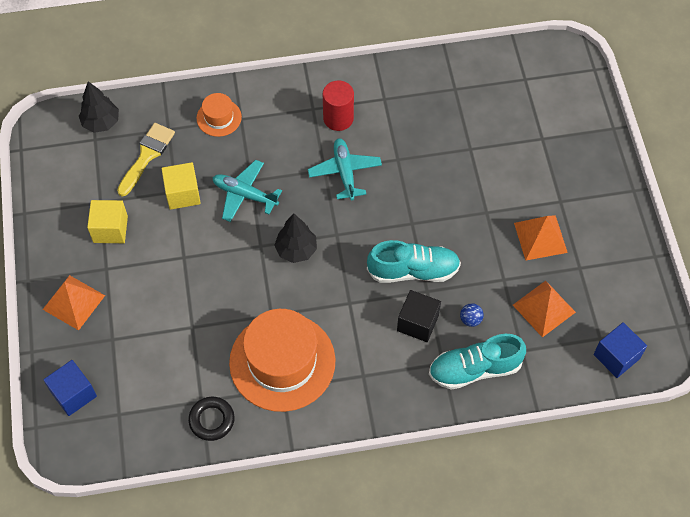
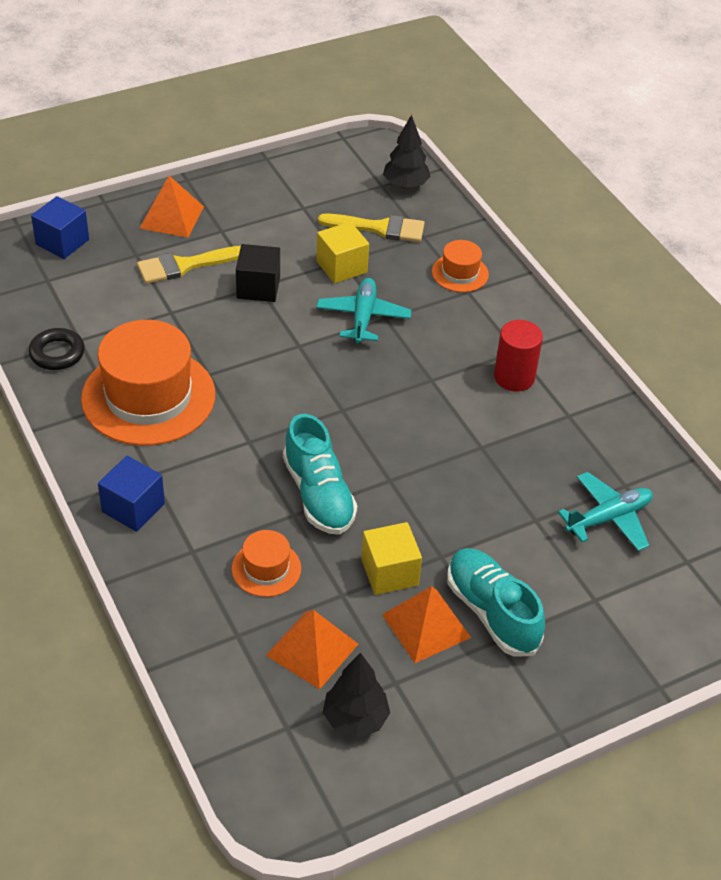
camera: 70 degrees right, 15 degrees down
(110, 229) = (272, 222): yellow cube -> yellow cube (389, 572)
(139, 305) = (184, 266): none -> yellow brush
(296, 250) = (305, 377): black tree -> black tree (355, 719)
(345, 172) = (436, 399): turquoise plane -> turquoise plane (608, 518)
(417, 323) = (243, 514): black cube -> black cube (258, 287)
(470, 319) = (266, 569): blue ball -> orange hat
(475, 369) = (193, 587): turquoise shoe -> turquoise shoe (492, 612)
(616, 356) = (262, 753): blue cube -> blue cube (133, 508)

